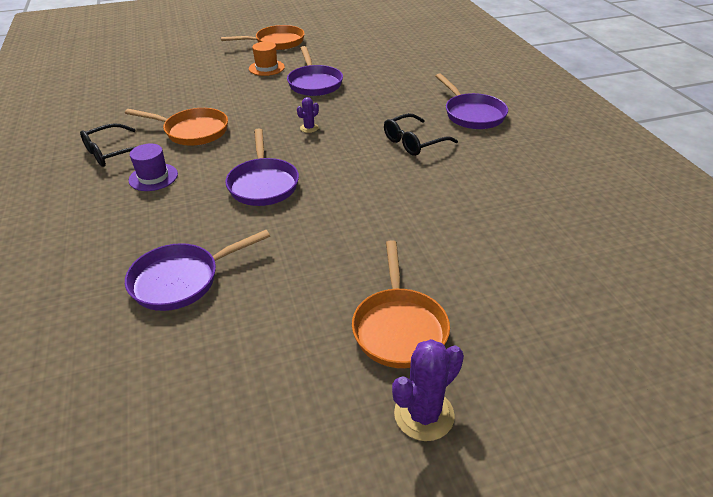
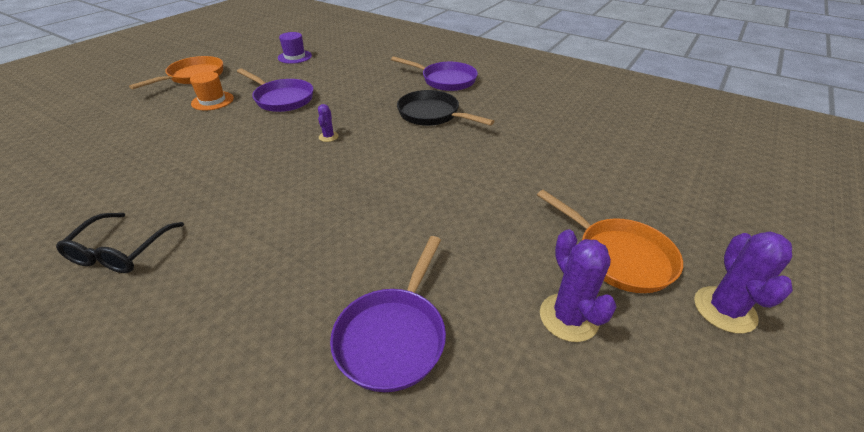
camera: 40 degrees left, 0 degrees up
(153, 177) = (216, 252): purple hat -> purple hat (295, 57)
(193, 131) = (204, 186): orange pan -> none
(263, 184) = (351, 202): purple pan -> none
(297, 339) = (568, 317): none -> purple cactus
(414, 142) = (432, 115): black glasses -> black pan

